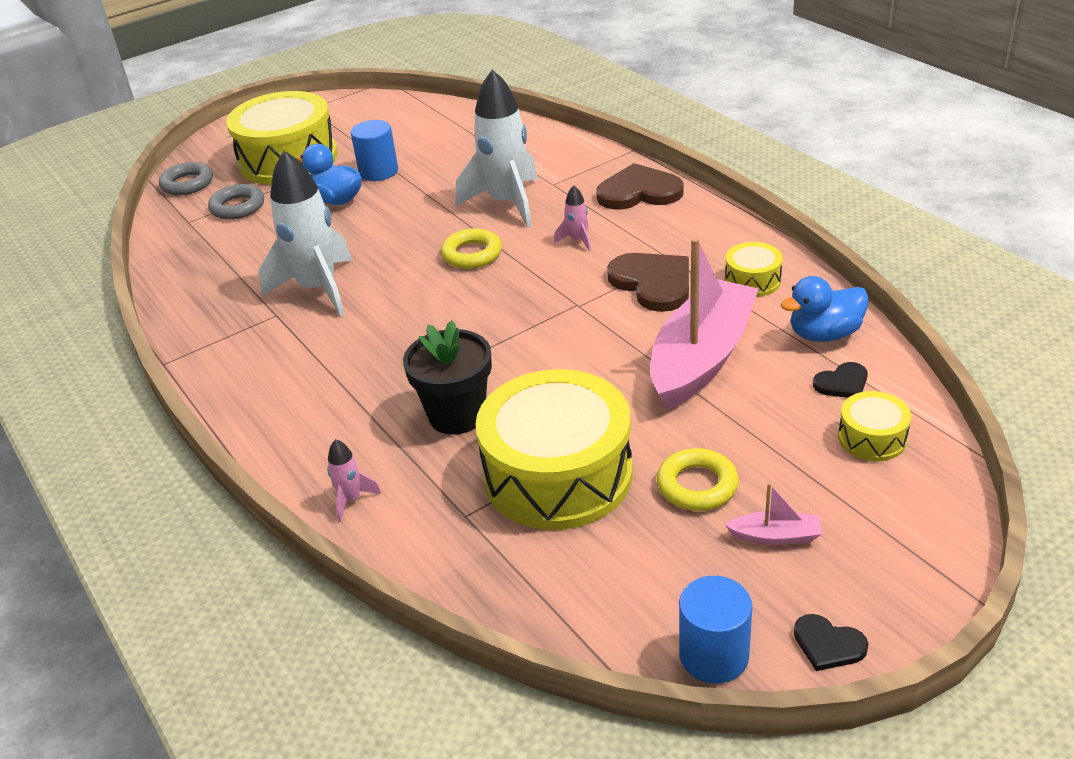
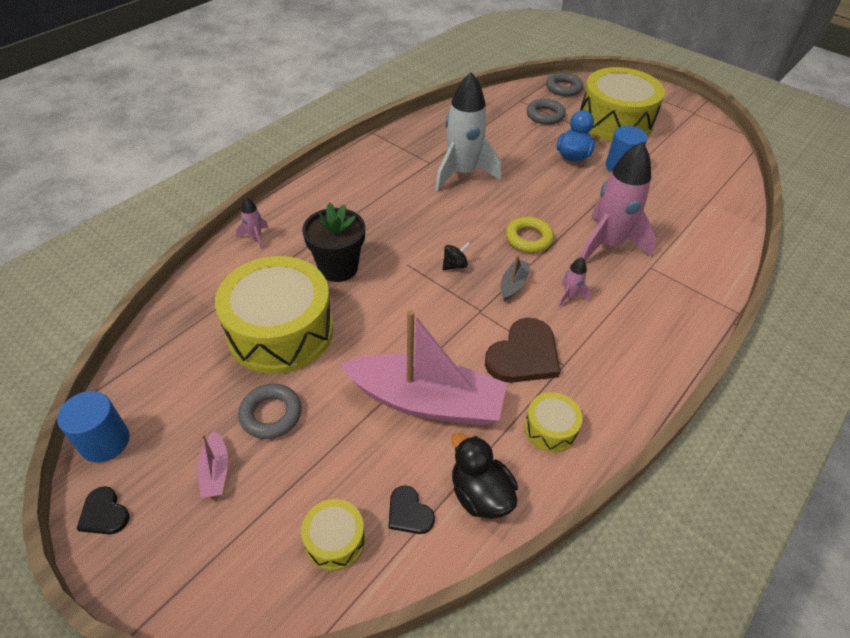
camera: 70 degrees right, 10 degrees up
(494, 315) = (455, 265): none -> black spinning top
(507, 203) = (608, 244): white rocket -> pink rocket
(544, 276) = (513, 284): none -> grey boat
(639, 192) = (665, 326): brown heart -> none
(697, 485) = (271, 414): yellow ring -> grey ring
(824, 334) = (480, 494): blue duck -> black duck
(828, 644) = (104, 513): black heart -> black heart turned 60 degrees counterclockwise

